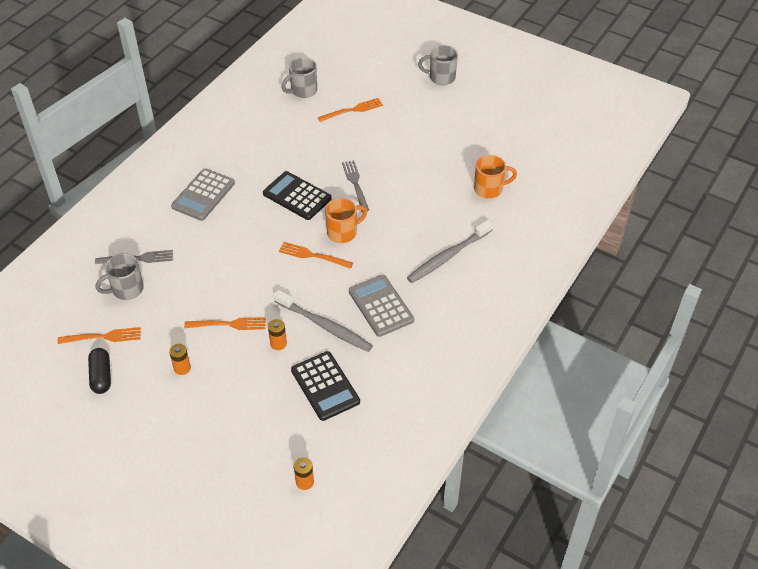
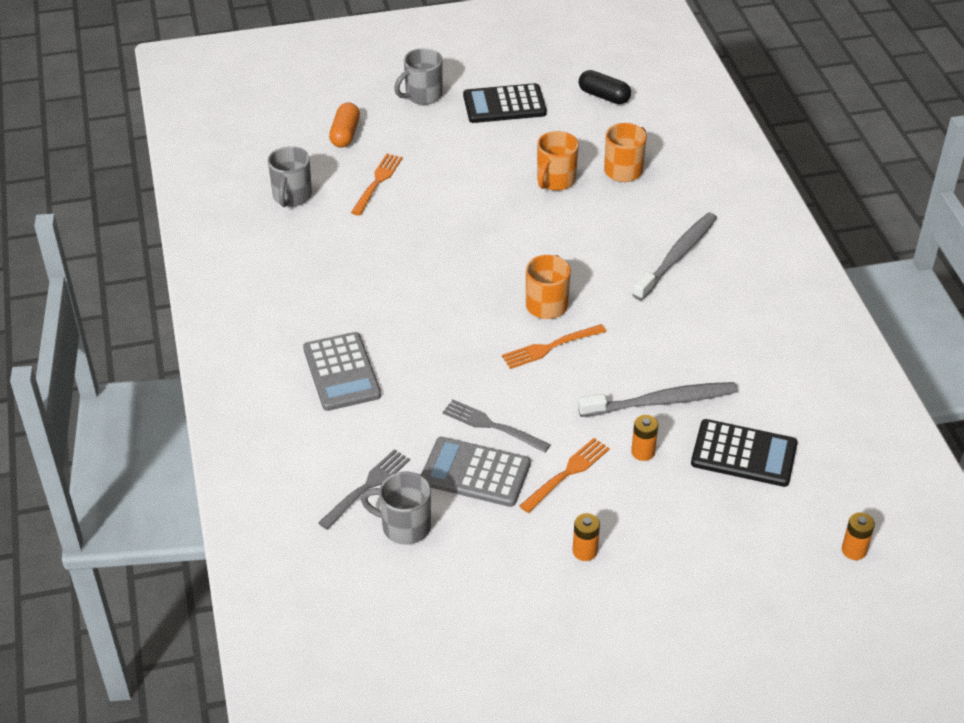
camera: 45 degrees left, 5 degrees down
(101, 376) = (513, 629): black capsule -> black capsule (604, 96)
(103, 337) = (453, 591): orange fork -> none
(126, 289) = (404, 526): grey mug -> grey mug turned 90 degrees clockwise
(297, 196) = (447, 303): black calculator -> black calculator (504, 105)
(355, 184) = (489, 251): grey fork -> grey fork (492, 426)
(373, 74) = (345, 134): none -> orange capsule
(381, 306) = (684, 344): grey calculator -> grey calculator (475, 473)
(443, 170) = (555, 181): none -> orange mug
(448, 256) = (677, 256): grey toothbrush -> grey toothbrush turned 150 degrees counterclockwise

